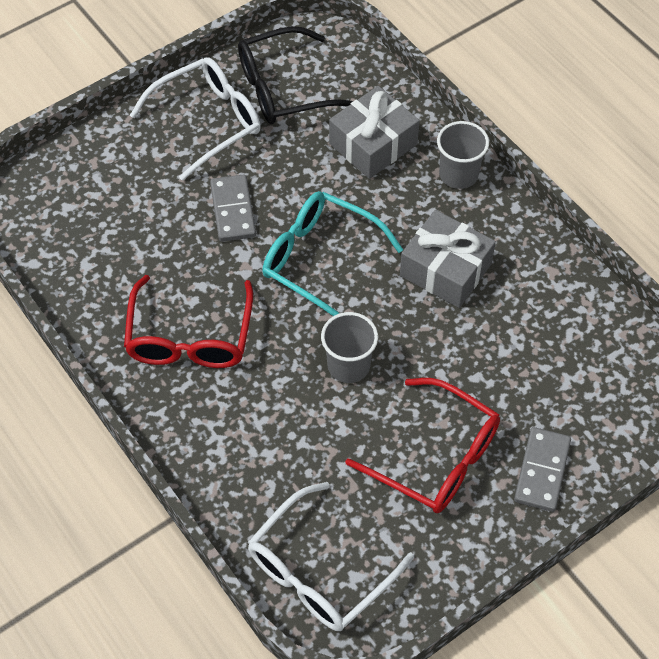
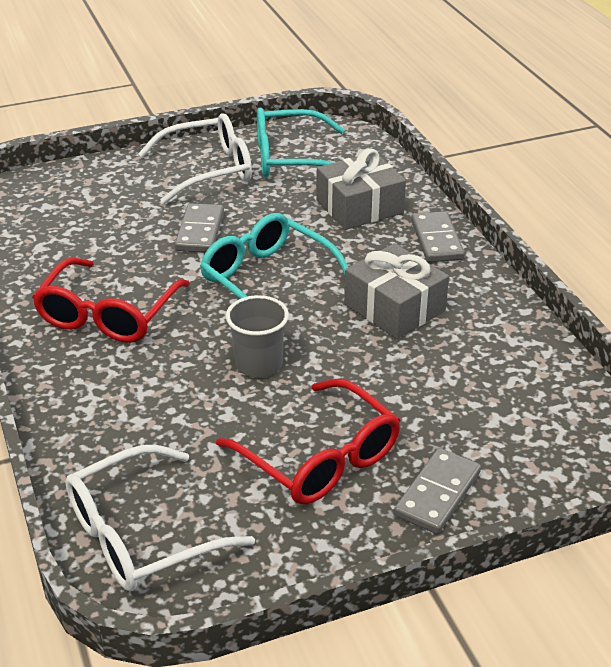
camera: 15 degrees right, 20 degrees down
(283, 88) = (290, 158): black glasses -> turquoise glasses
(458, 174) = (437, 240): grey cup -> grey domino

